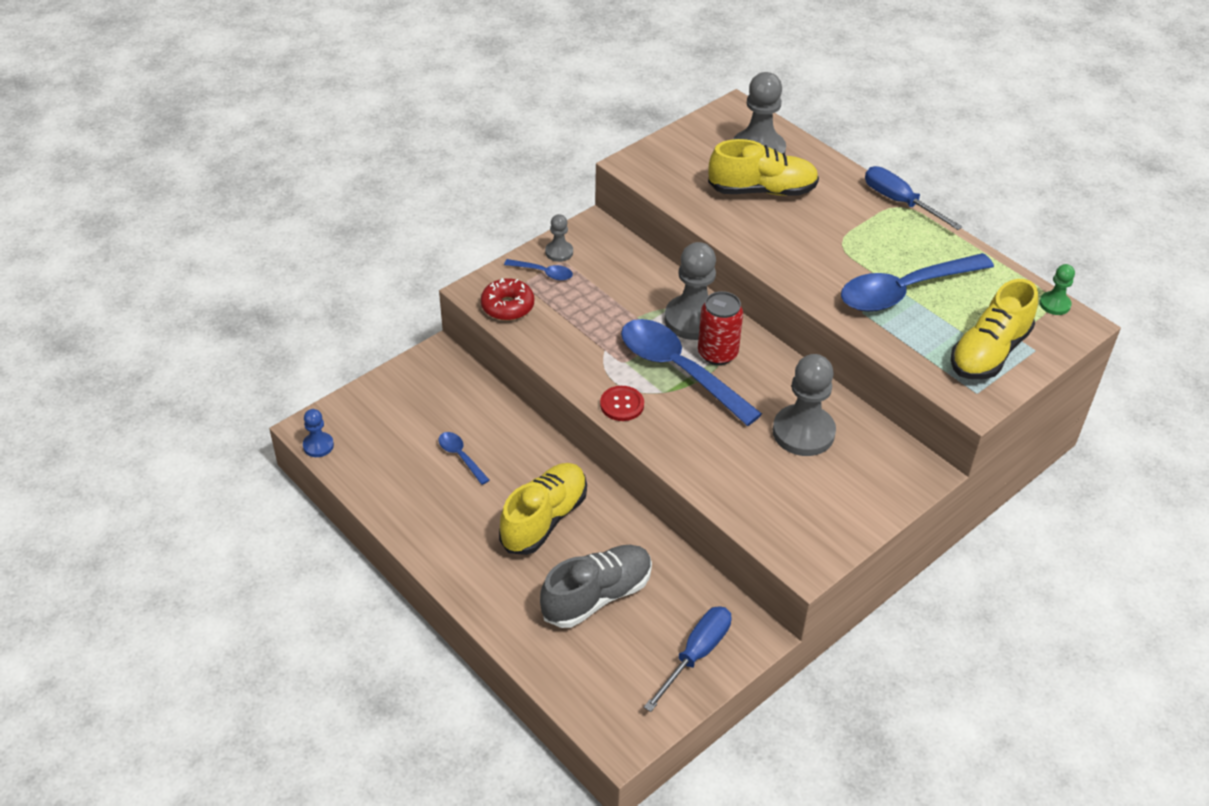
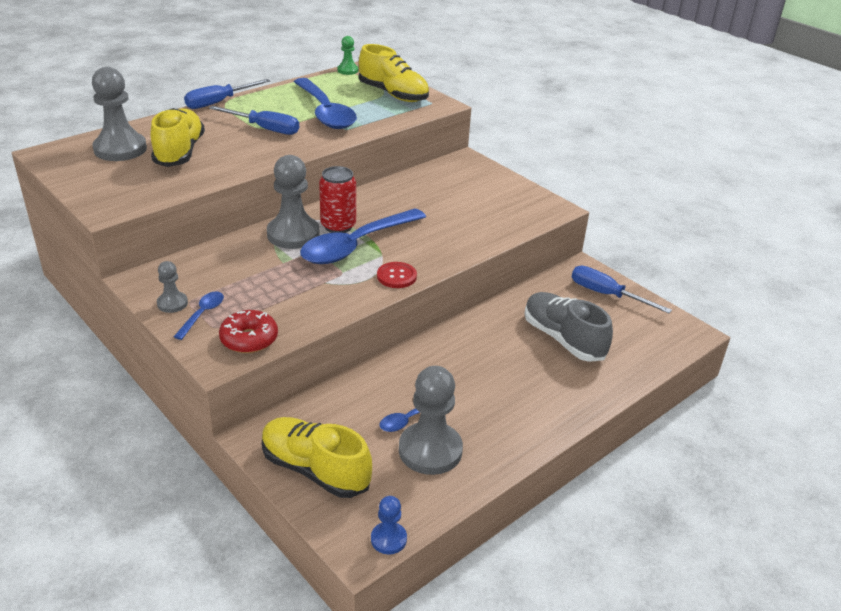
camera: 90 degrees left, 10 degrees down
(544, 519) = (484, 365): yellow shoe -> yellow shoe (315, 469)
(803, 432) = (429, 197): grey pawn -> grey pawn (430, 450)
(840, 245) = (265, 129): none -> blue screwdriver

